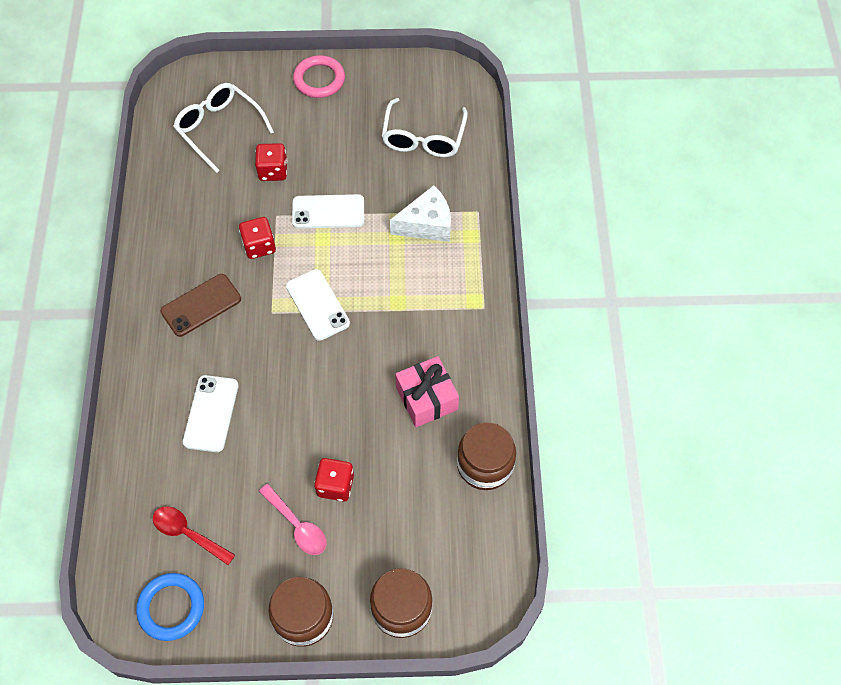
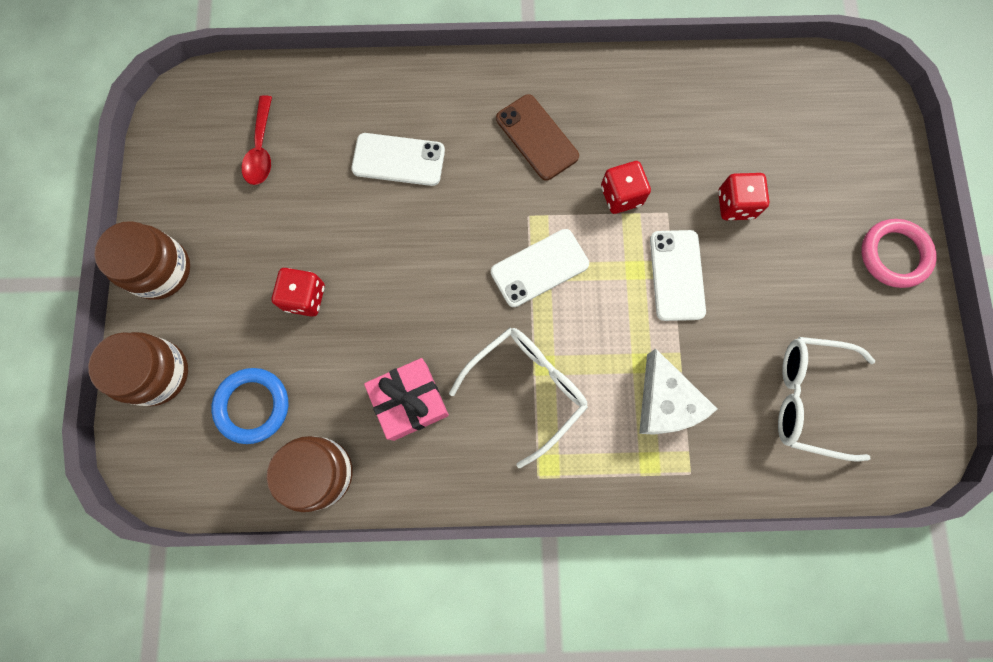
camera: 90 degrees right, 15 degrees up
(171, 607) = (184, 141): blue ring -> blue ring (253, 406)
(188, 533) = (261, 149): red spoon -> red spoon turned 150 degrees clockwise
(219, 128) = (796, 136): white glasses -> white glasses (527, 388)
(297, 525) = (261, 258): pink spoon -> none

